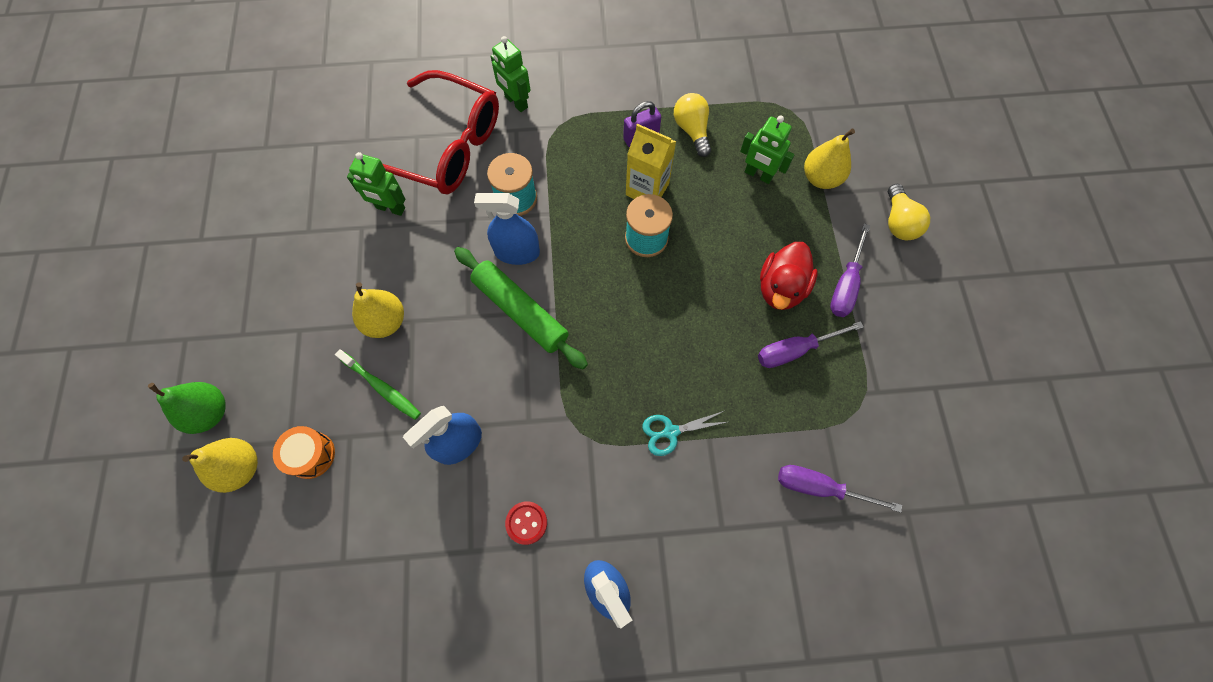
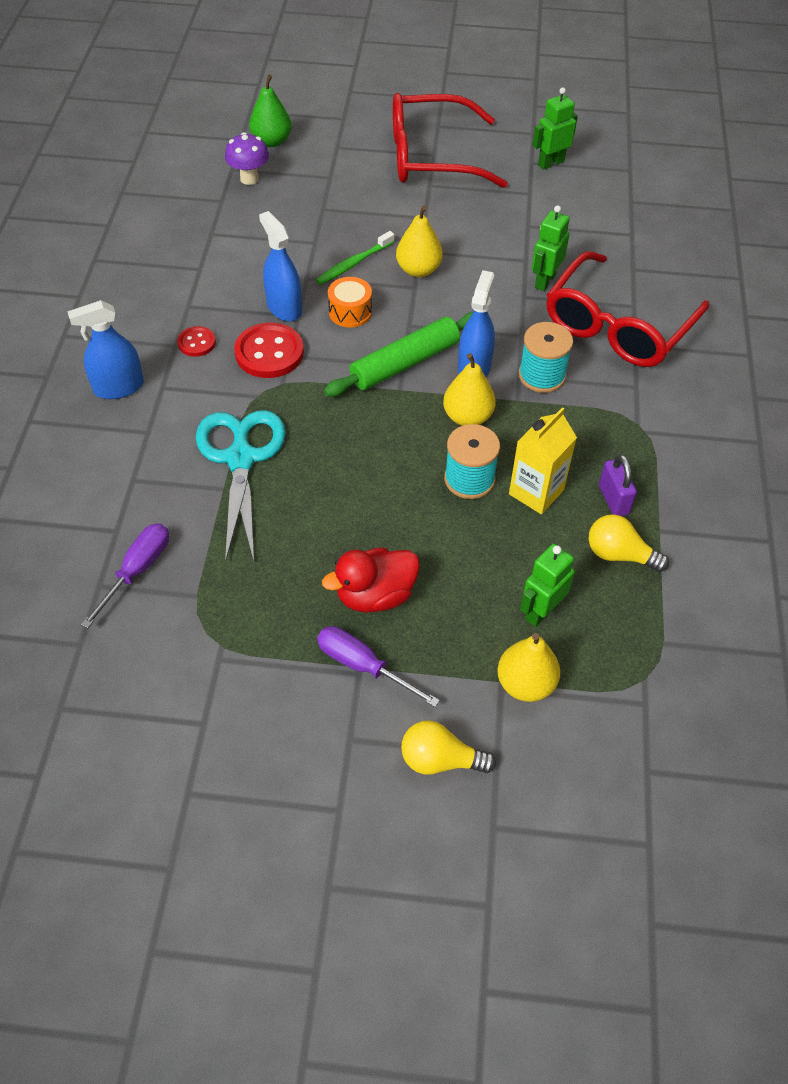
camera: 100 degrees right, 15 degrees down
(189, 340) = (432, 157): none -> red glasses
(210, 412) = (362, 168): green pear -> green pear (271, 141)
(233, 545) = (249, 179): none -> purple mushroom
(240, 468) = (309, 183): yellow pear -> yellow pear (467, 417)
(311, 455) = (306, 220): orange drum -> orange drum (350, 312)
(516, 102) = (676, 391): green robot -> green robot (550, 163)
(528, 441) = (269, 353): none -> red button
(670, 432) = (241, 458): turquoise scissors -> turquoise scissors, size x2.09
(692, 130) = (619, 554): yellow light bulb -> yellow light bulb turned 150 degrees counterclockwise
(781, 288) = (375, 595): red duck -> red duck turned 60 degrees counterclockwise
(795, 350) = (294, 588): purple screwdriver -> none

